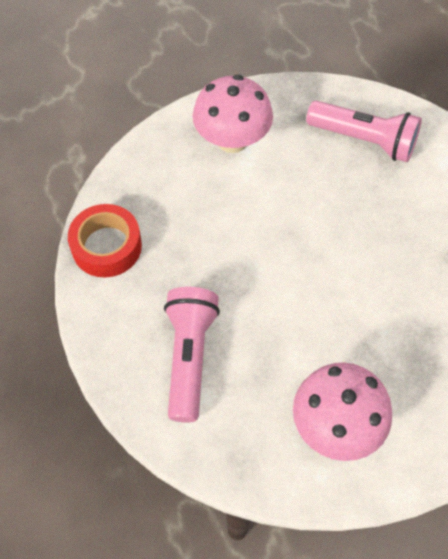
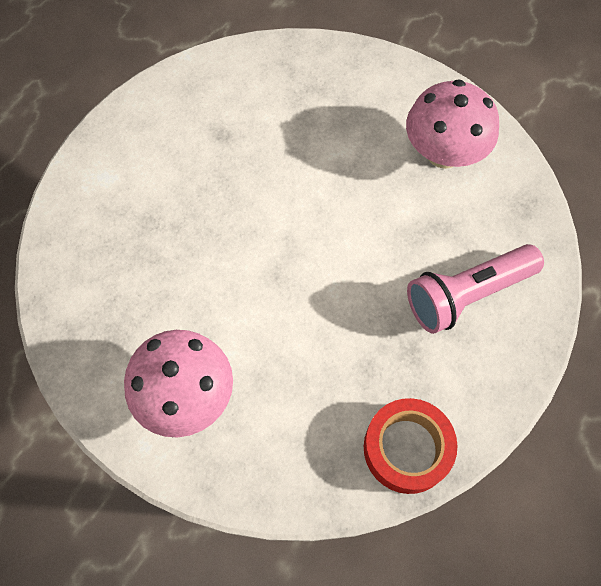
camera: 120 degrees left, 5 degrees up
(364, 140) = (115, 260): pink flashlight -> none

